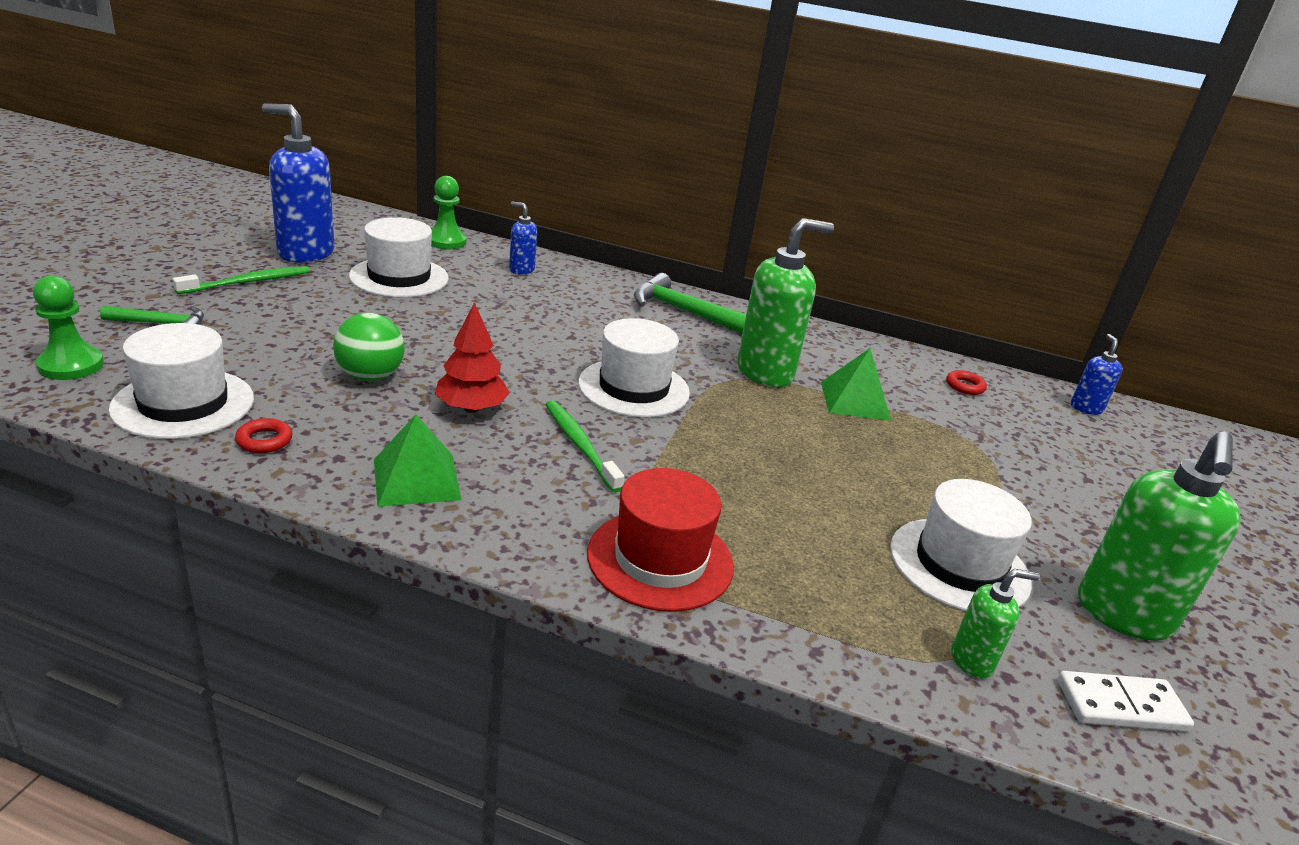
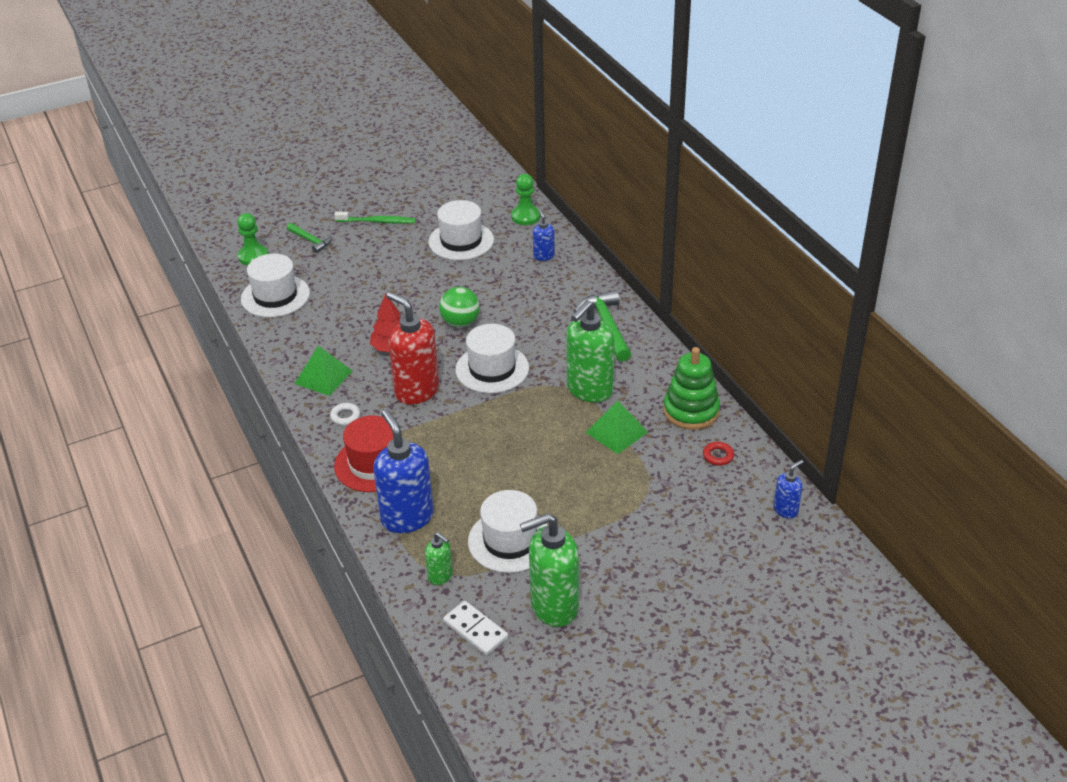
camera: 50 degrees right, 10 degrees up
(264, 440) = (286, 330): red ring -> none
(305, 253) = (430, 205): blue soap dispenser -> blue soap dispenser (407, 517)
(370, 376) = (368, 309): green ball -> green ball (460, 322)
(526, 516) = (345, 416): none -> white ring
(580, 445) = (416, 391): green toothbrush -> red soap dispenser
(765, 372) = (589, 390): green soap dispenser -> green soap dispenser turned 105 degrees clockwise
(879, 358) = (691, 411): none -> green stacking toy

